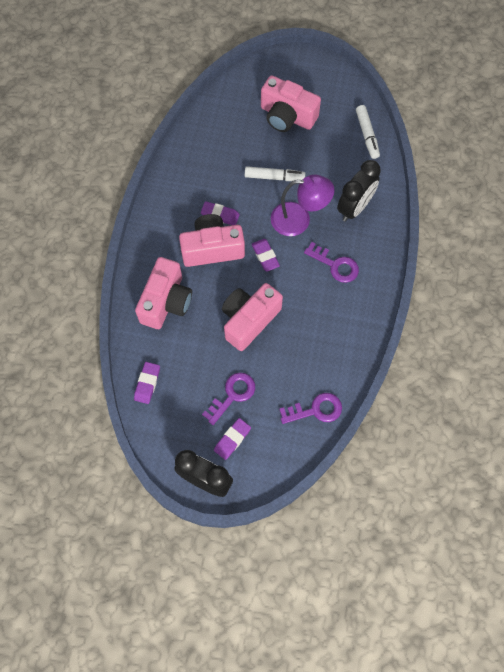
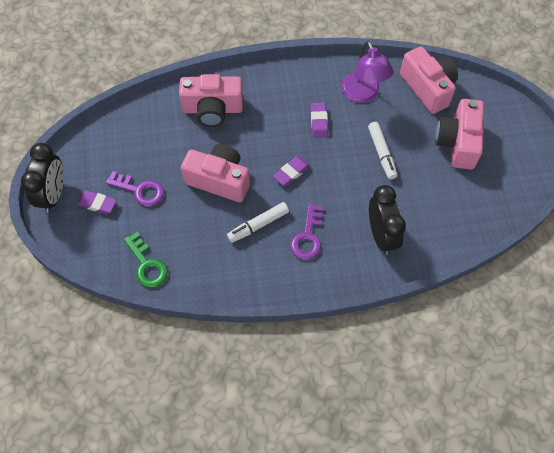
camera: 70 degrees right, 5 degrees down
(147, 383) = (129, 121): purple eraser -> none
(212, 249) = (280, 127): pink camera -> pink camera (428, 88)
(299, 219) = (344, 189): purple lamp -> purple lamp (363, 94)
(315, 410) = (147, 265): purple key -> green key
(354, 208) = (381, 235): black clock -> black clock turned 120 degrees counterclockwise
(367, 135) = (475, 222): white marker -> white marker (258, 225)

